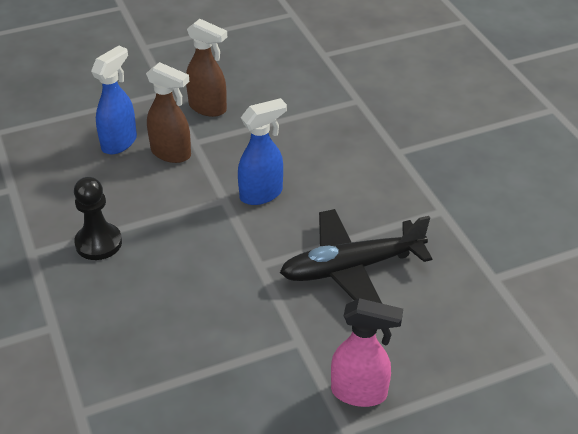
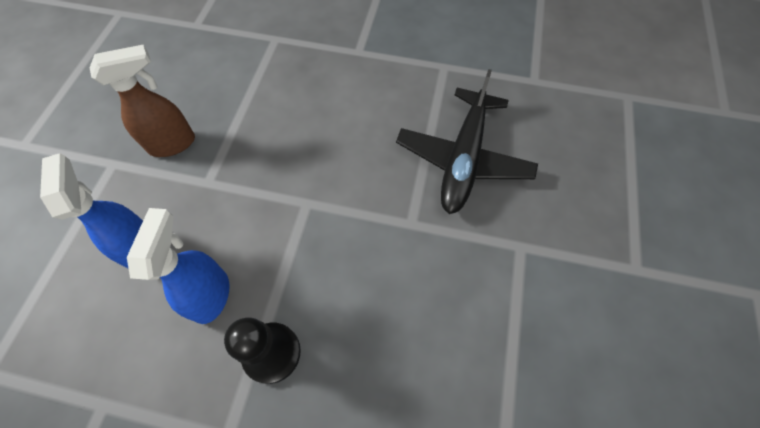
camera: 55 degrees left, 20 degrees up
(171, 153) = (205, 210): brown spray bottle -> none
(262, 194) = (325, 169): blue spray bottle -> blue spray bottle (211, 295)
(360, 393) = (603, 236): pink spray bottle -> none

